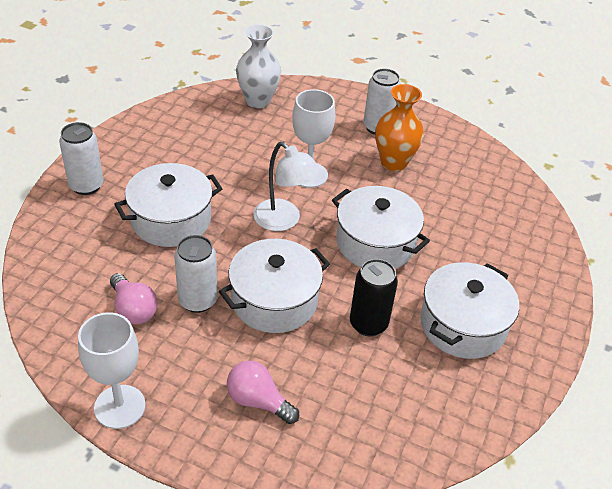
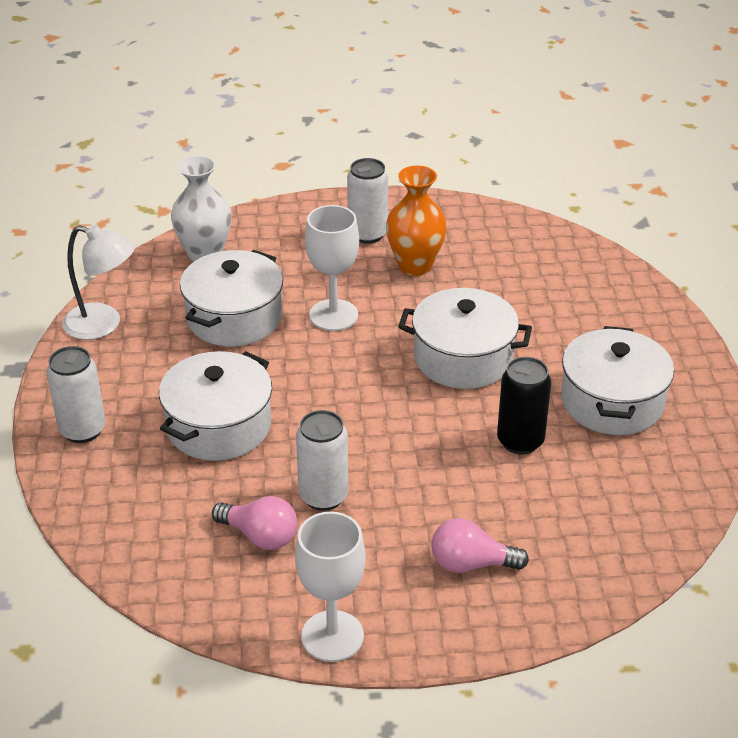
camera: 25 degrees left, 5 degrees down
(274, 300) = (405, 460): white pot -> white pot (234, 318)
(283, 221) = (347, 375): white lamp -> white lamp (103, 324)

